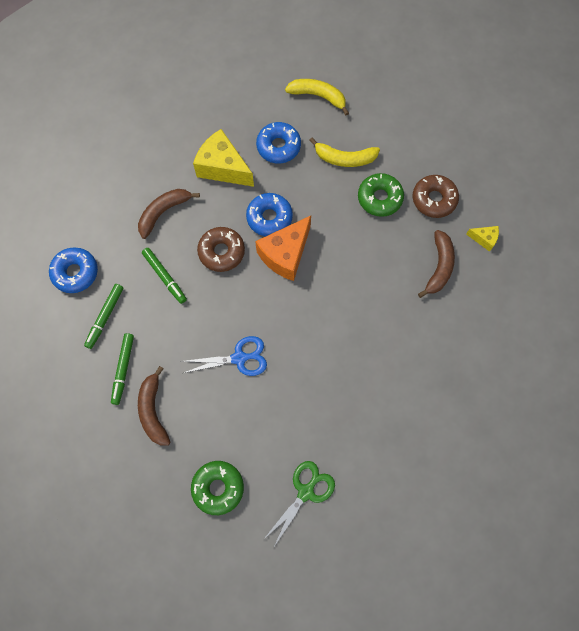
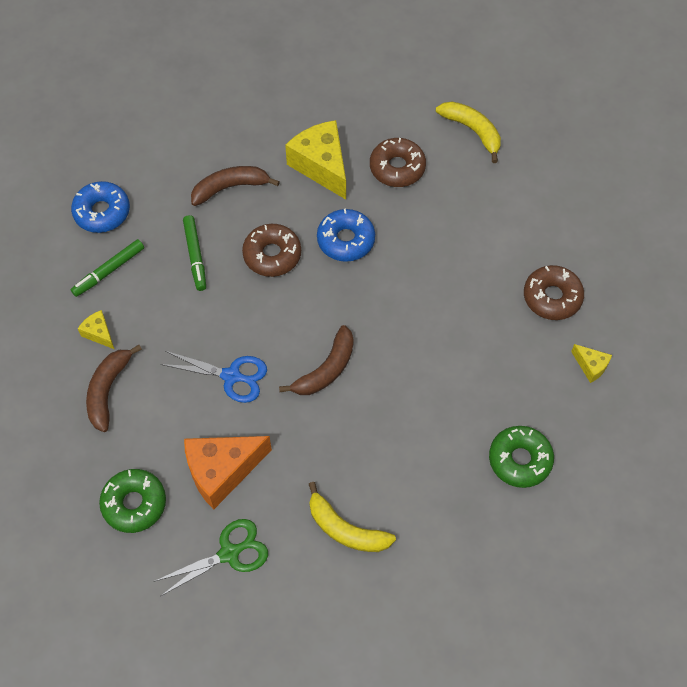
camera: 25 degrees right, 10 degrees down
(123, 369) = (99, 333): green marker -> yellow cheese
(278, 146) = (397, 168): blue donut -> brown donut
(285, 254) = (343, 287): orange cheese -> orange cheese (222, 471)
(344, 158) = (468, 210): yellow banana -> yellow banana (345, 529)
(379, 198) = (487, 270): green donut -> green donut (520, 460)
(439, 267) = (518, 375): brown banana -> brown banana (326, 369)

